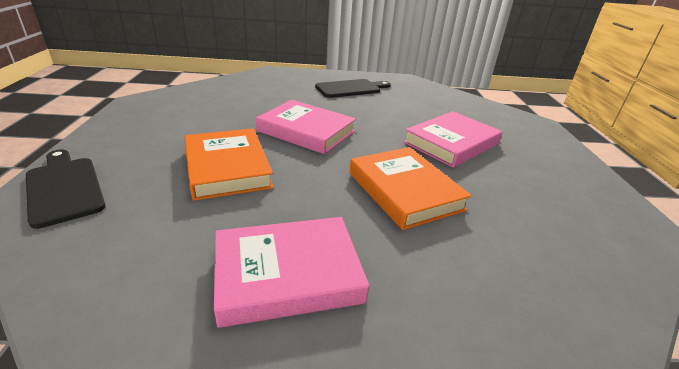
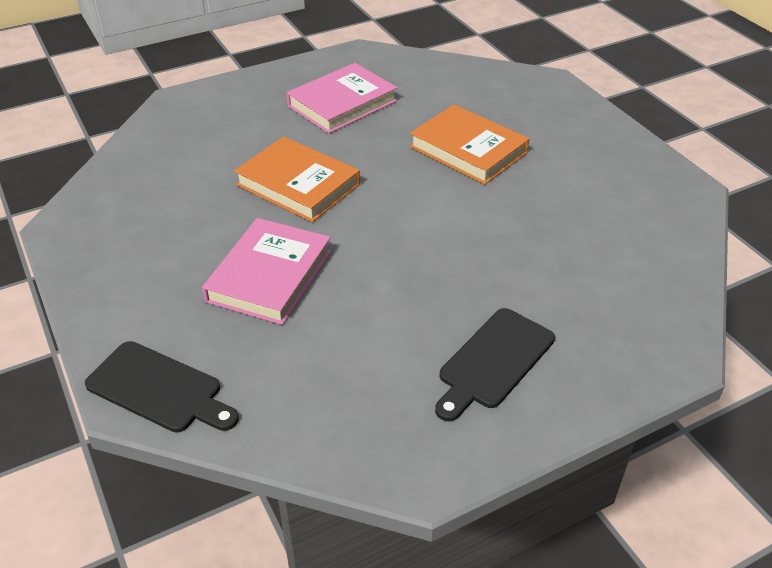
camera: 155 degrees right, 10 degrees up
(64, 188) = (548, 96): black cutting board -> black cutting board (159, 389)
(306, 131) = (453, 223): pink book -> none

